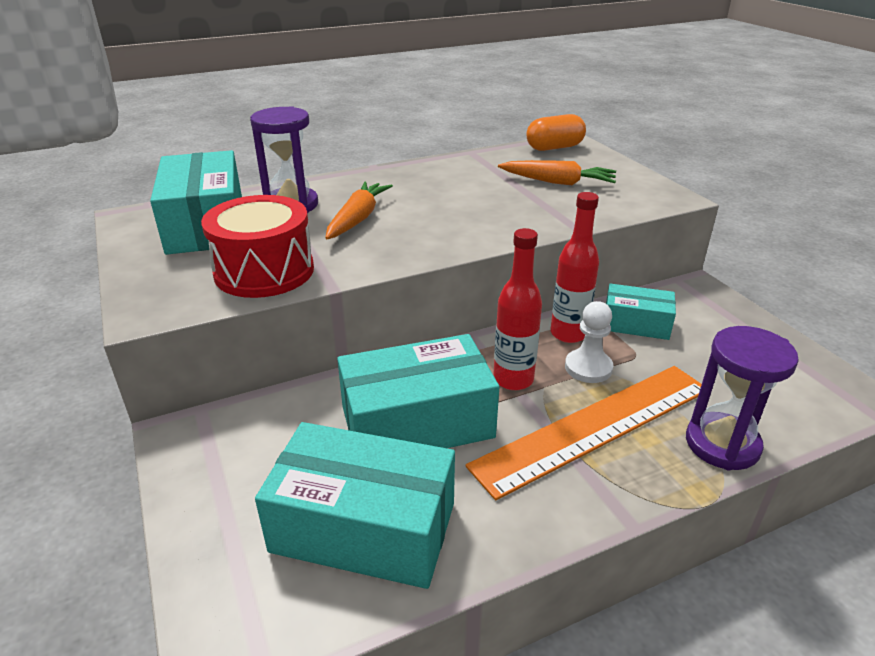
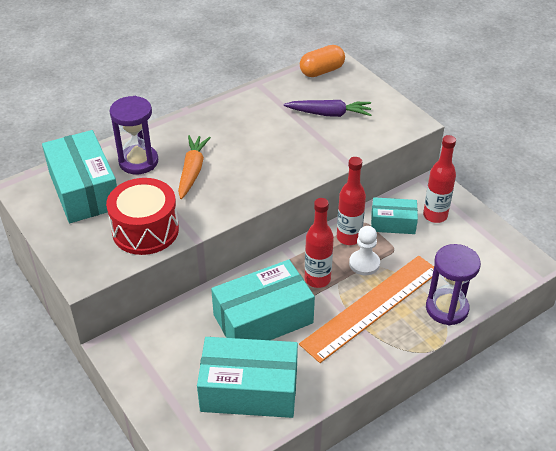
camera: 10 degrees left, 10 degrees up
(558, 182) = (329, 114): orange carrot -> purple carrot
(699, 321) = (435, 215): none -> red bottle

